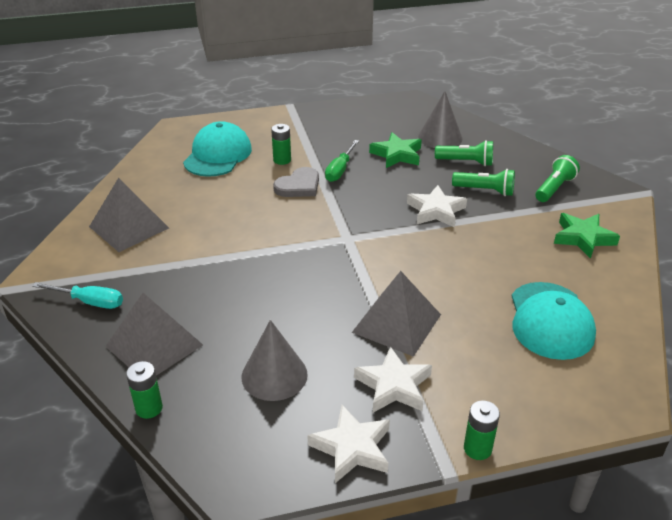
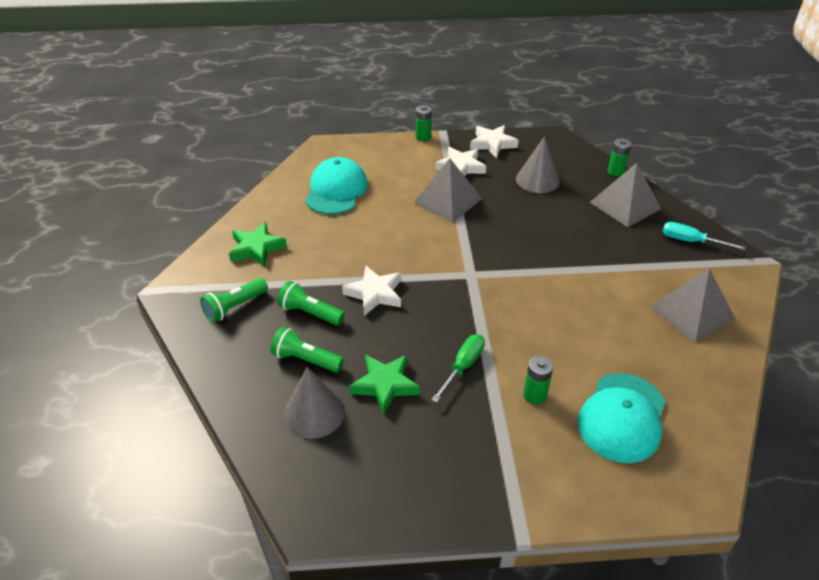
camera: 170 degrees left, 5 degrees up
(299, 186) = (514, 347): grey heart -> none

